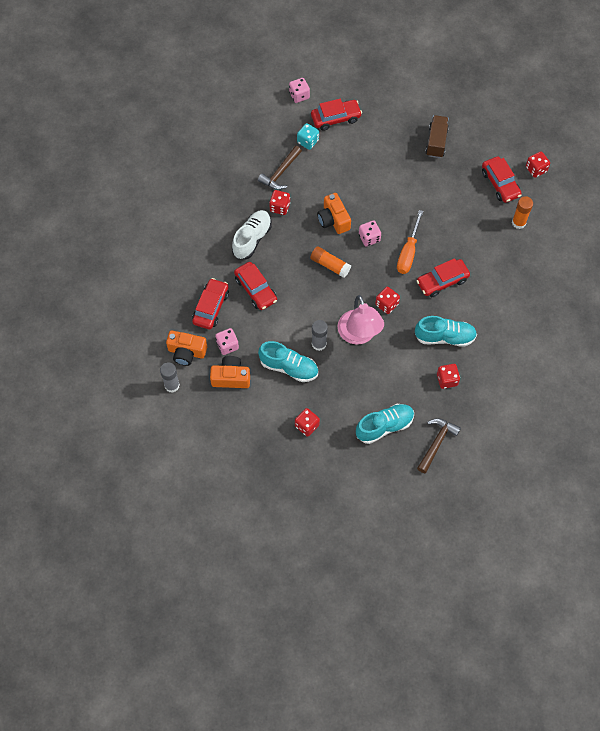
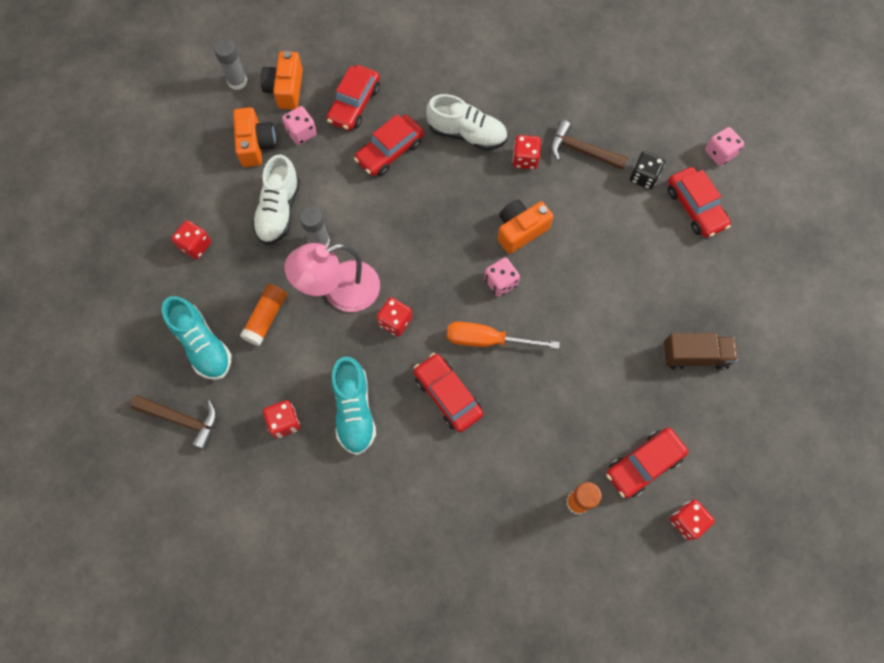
camera: 80 degrees right, 5 degrees up
(211, 307) = (354, 104): red car -> red car turned 105 degrees clockwise
(289, 367) = (279, 210): turquoise shoe -> white shoe
(308, 141) = (643, 177): turquoise dice -> black dice
(330, 265) = (445, 237): orange glue stick -> orange glue stick (266, 318)

